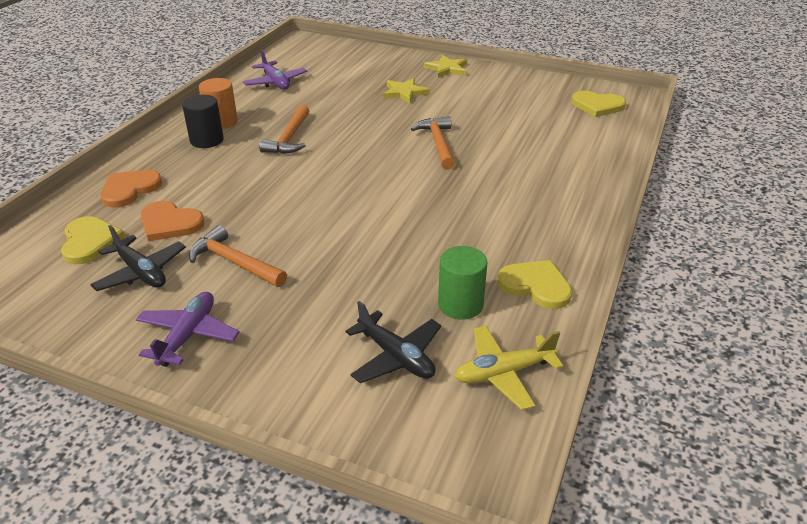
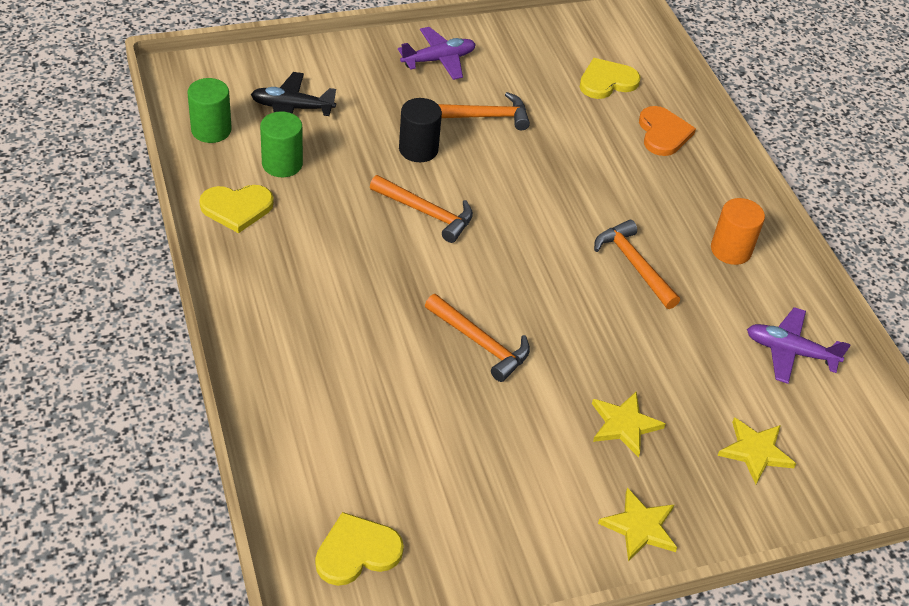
camera: 135 degrees right, 10 degrees up
(90, 242) = (607, 81): yellow heart -> yellow heart turned 120 degrees clockwise
(141, 272) = (534, 79): black plane -> none
(170, 223) = (579, 122): orange heart -> none
(188, 335) = (438, 60): purple plane -> purple plane turned 90 degrees counterclockwise
(207, 140) = (701, 218): black cylinder -> black cylinder (418, 149)
(356, 66) = (755, 451): none -> yellow star
(381, 217) = (426, 213): none -> orange hammer
(503, 373) = (211, 130): yellow plane -> green cylinder

